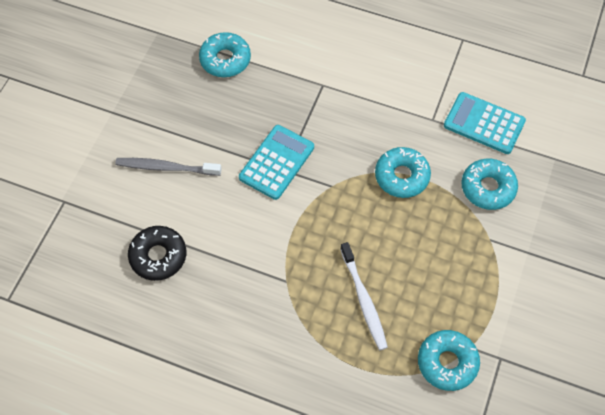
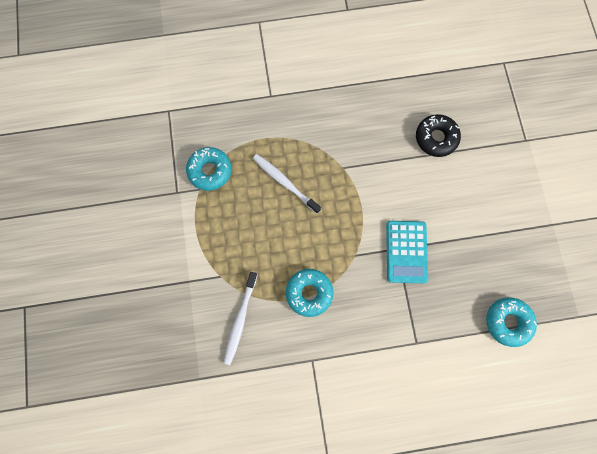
camera: 150 degrees right, 15 degrees up
(166, 167) = (480, 202): grey toothbrush -> none
(484, 123) = (269, 381): turquoise calculator -> none
(488, 188) = (240, 320): turquoise donut -> white toothbrush

